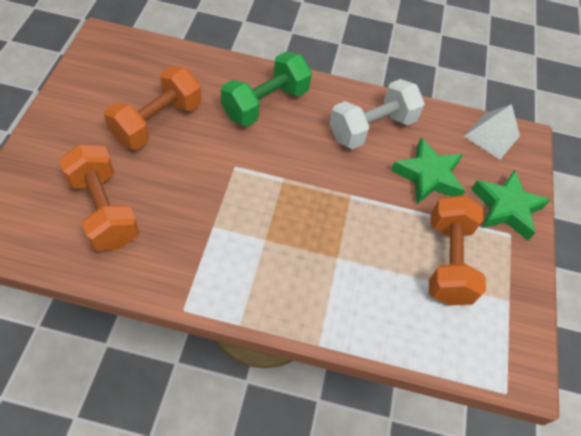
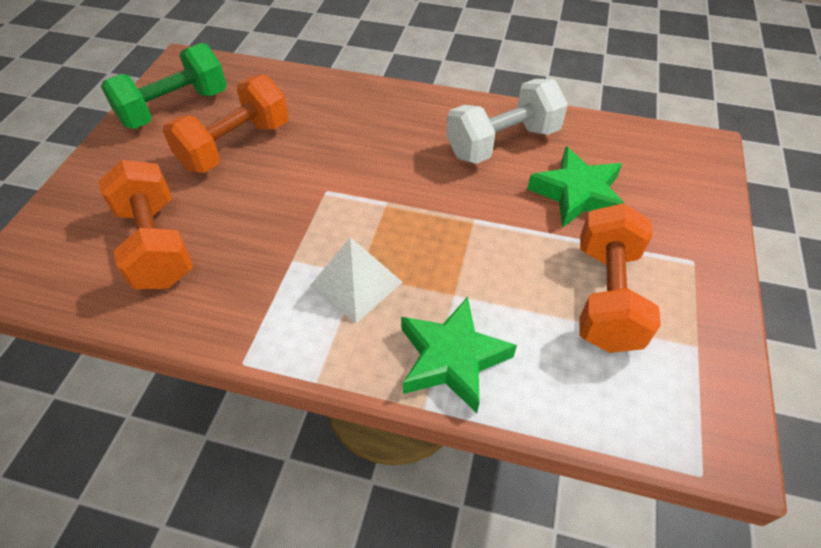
camera: 10 degrees right, 5 degrees down
(265, 104) = (369, 121): green dumbbell -> green dumbbell (174, 108)
(492, 136) = (661, 146): white pyramid -> white pyramid (356, 284)
(506, 208) = (685, 229): green star -> green star (452, 358)

